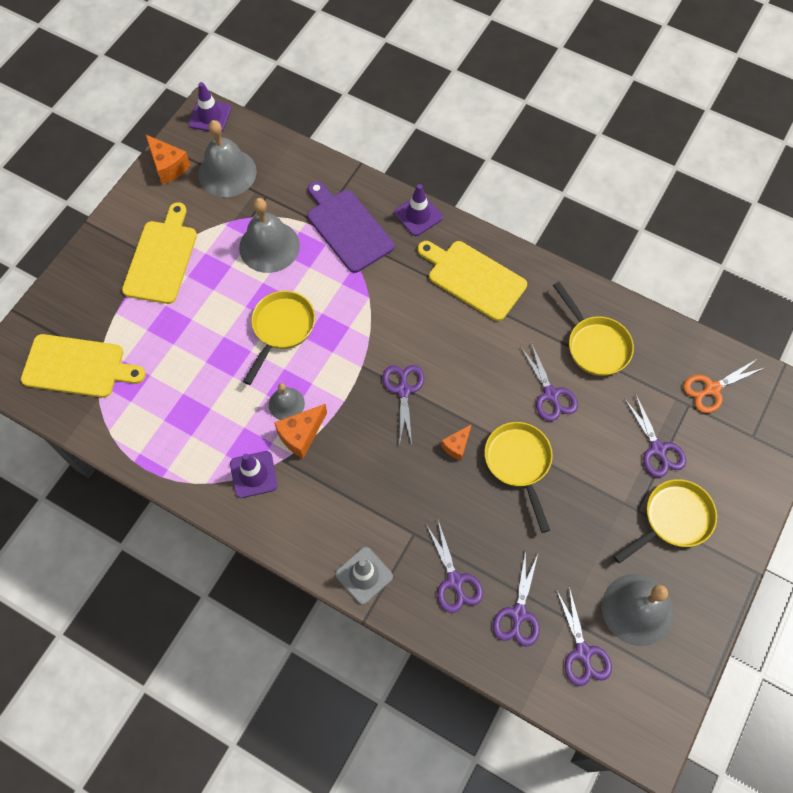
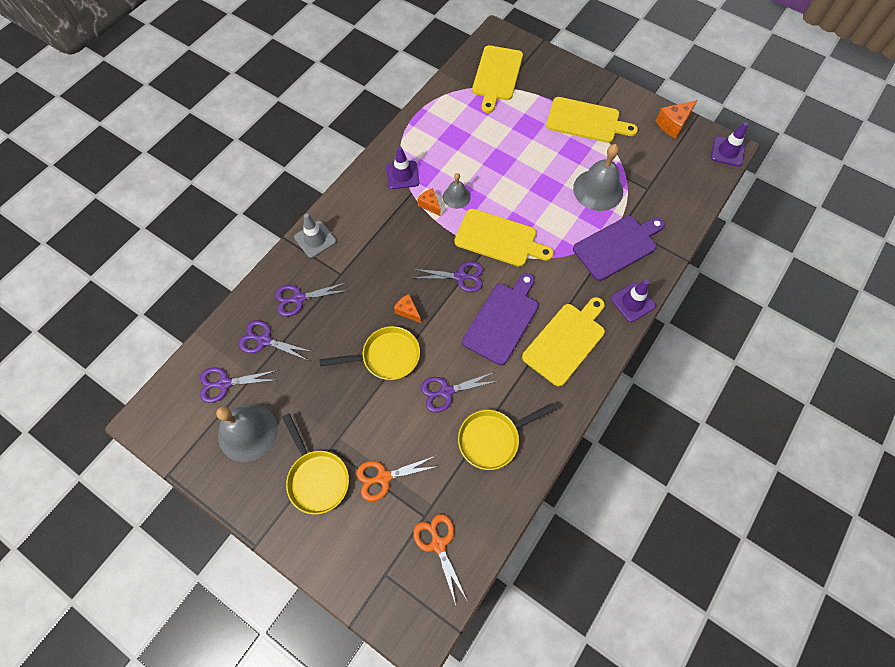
camera: 95 degrees right, 0 degrees up
(227, 172) = (670, 163): grey bell -> none
(281, 329) = (521, 195): yellow pan -> none
(301, 435) = (430, 205): orange cheese -> orange cheese, size x0.64
(347, 351) = (499, 239): none -> yellow cutting board
(456, 342) = (502, 320): none -> purple cutting board
(657, 449) = (384, 477): purple scissors -> orange scissors

